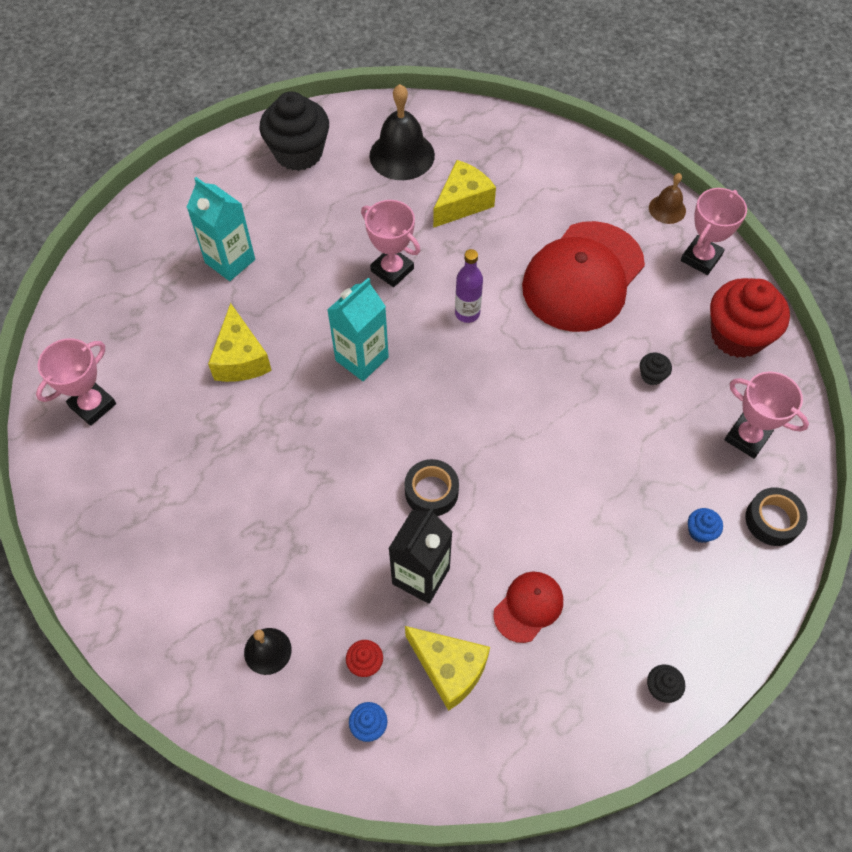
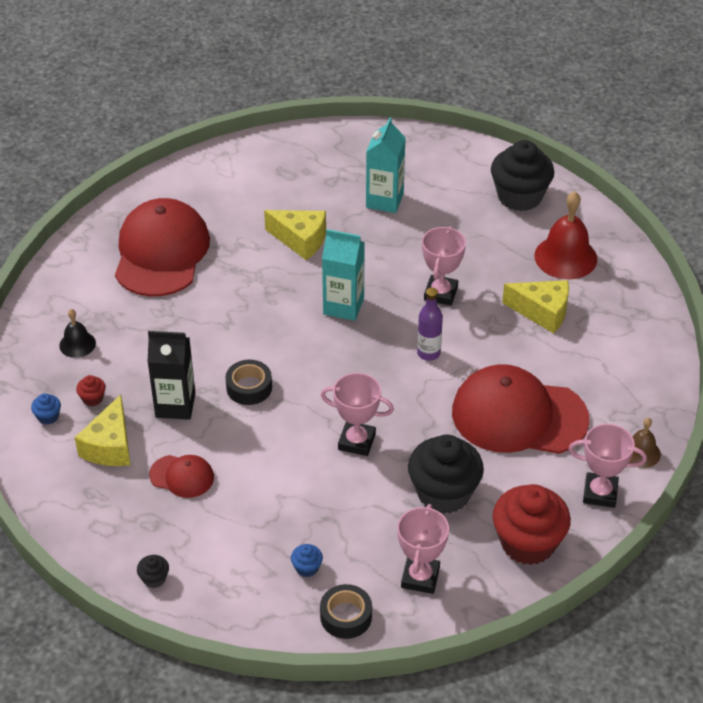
camera: 65 degrees right, 15 degrees down
(93, 405) = (215, 183): pink trophy -> pink trophy (356, 441)
(171, 504) = (161, 253): none -> red cap
(240, 358) = (301, 240): yellow cheese -> yellow cheese turned 120 degrees counterclockwise
(402, 155) = (565, 257): black bell -> red bell
(652, 375) = (443, 493): black cupcake -> black cupcake, size x2.44

